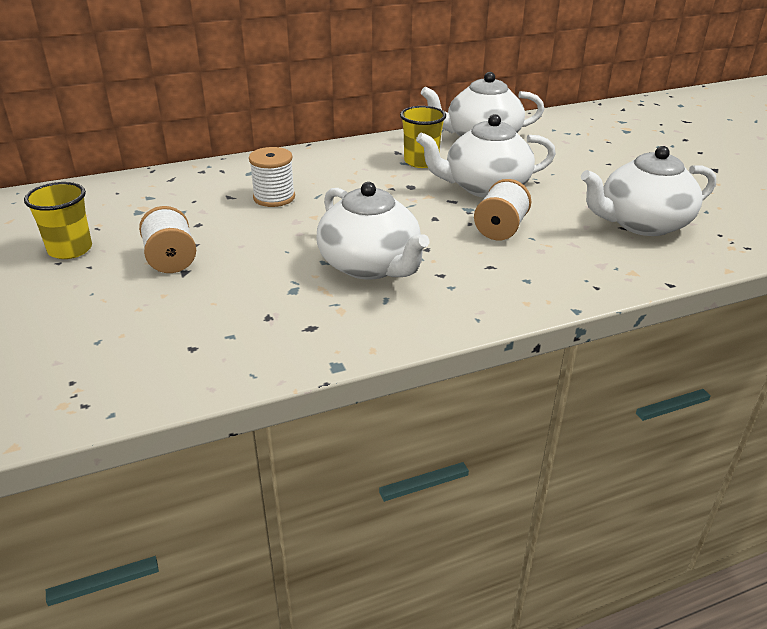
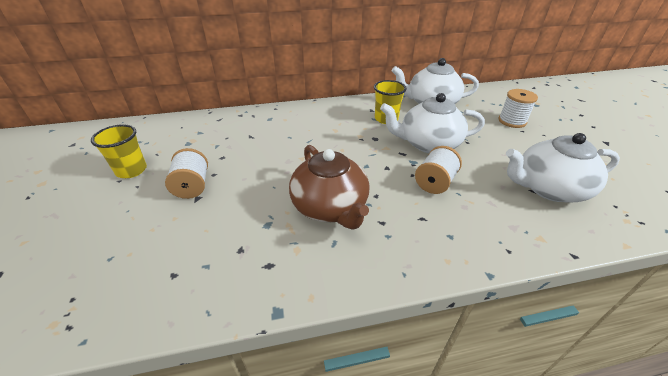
camera: 10 degrees right, 5 degrees up
(274, 197) = (279, 139): white spool -> white spool (512, 121)
(370, 265) = (330, 207): white teapot -> brown teapot

